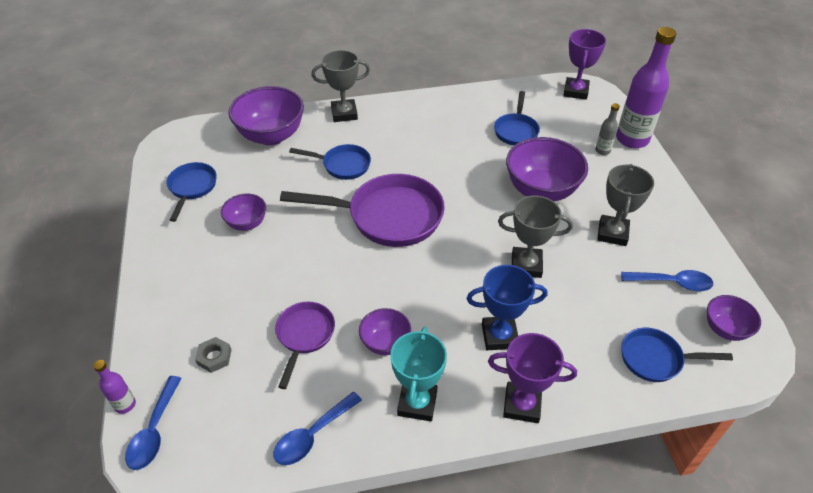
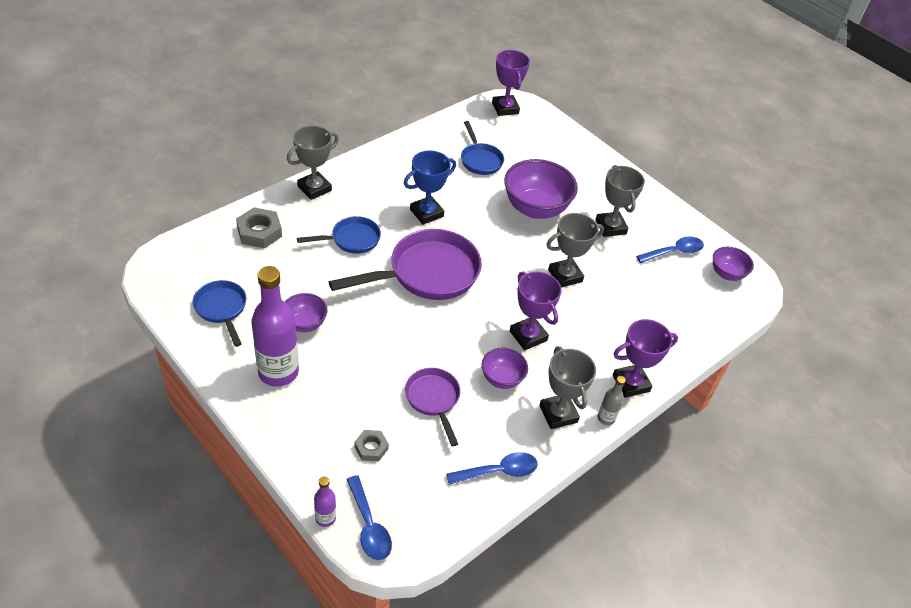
camera: 35 degrees left, 0 degrees up
(271, 136) = (259, 232): purple bowl -> grey nut
(312, 435) = (498, 471): blue spoon -> blue spoon turned 120 degrees counterclockwise
(417, 403) = (558, 414): turquoise trophy -> grey trophy
(443, 311) = (528, 336): none -> purple trophy
(499, 336) = (582, 339): blue trophy -> blue trophy (426, 213)
(602, 151) = (560, 158): grey bottle -> grey bottle (606, 418)
(632, 139) = (576, 141): purple bottle -> purple bottle (278, 372)
(656, 359) = (696, 313): blue pan -> none

